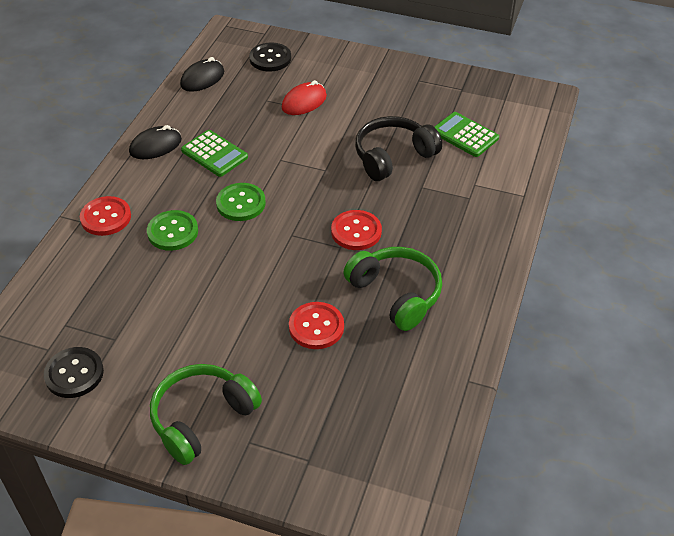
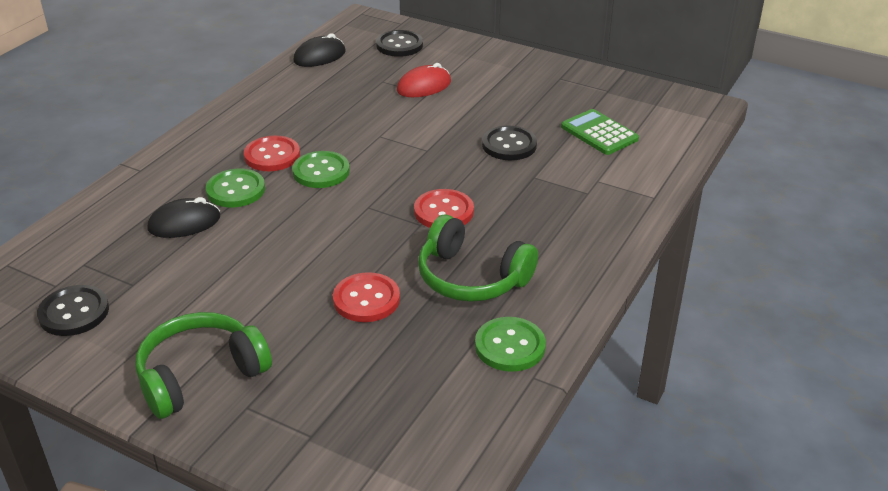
camera: 10 degrees right, 10 degrees down
(106, 217) = (168, 169): red button -> red button (272, 155)
(155, 146) = (247, 111): black mouse -> black mouse (184, 223)
(214, 154) = (308, 124): green calculator -> none
(393, 156) = (509, 145): black headphones -> black button
(396, 294) = (471, 277): green headphones -> green headphones turned 150 degrees clockwise
(443, 355) = (510, 346): none -> green button

